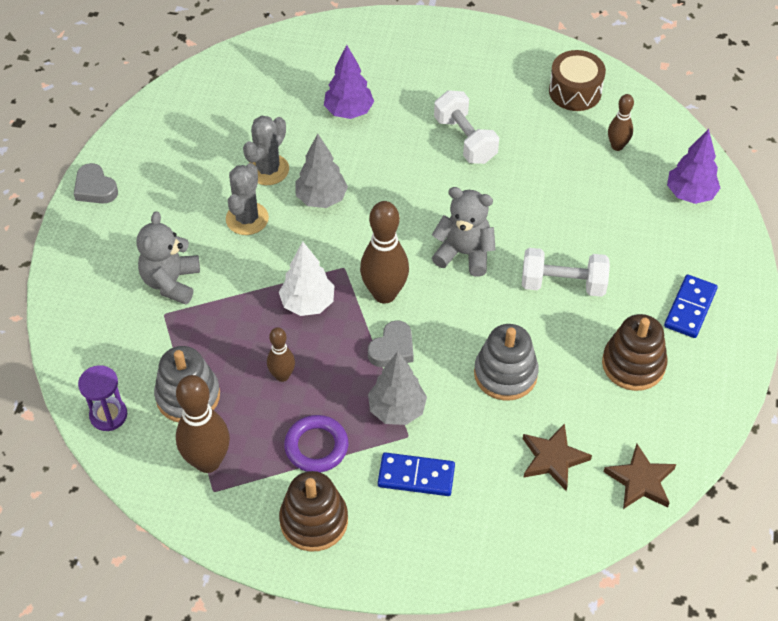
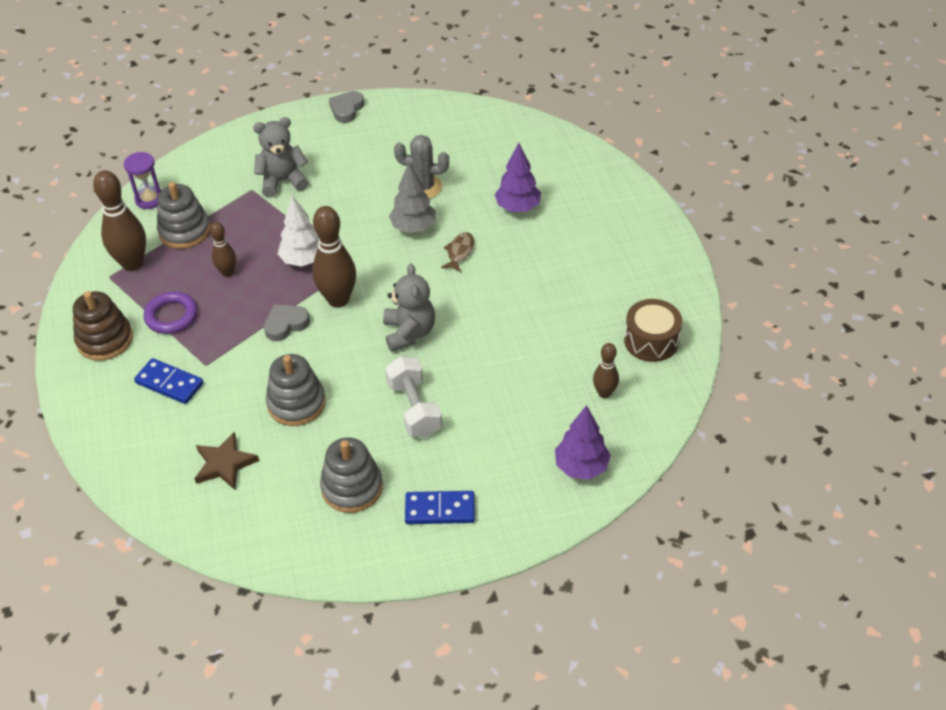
camera: 65 degrees right, 5 degrees down
(247, 219) = (367, 195): grey cactus -> none
(380, 177) = (459, 252): none -> brown fish
(392, 348) = (286, 324): grey heart -> grey heart turned 135 degrees clockwise
(396, 410) = (227, 349): grey tree -> none
(416, 476) = (169, 383): blue domino -> blue domino turned 45 degrees counterclockwise
(465, 140) = (537, 288): white dumbbell -> none
(633, 364) = (352, 487): brown stacking toy -> grey stacking toy
(640, 480) = (229, 532): brown star -> none

